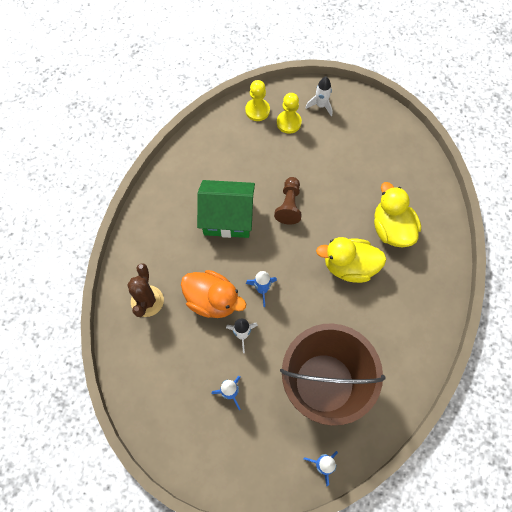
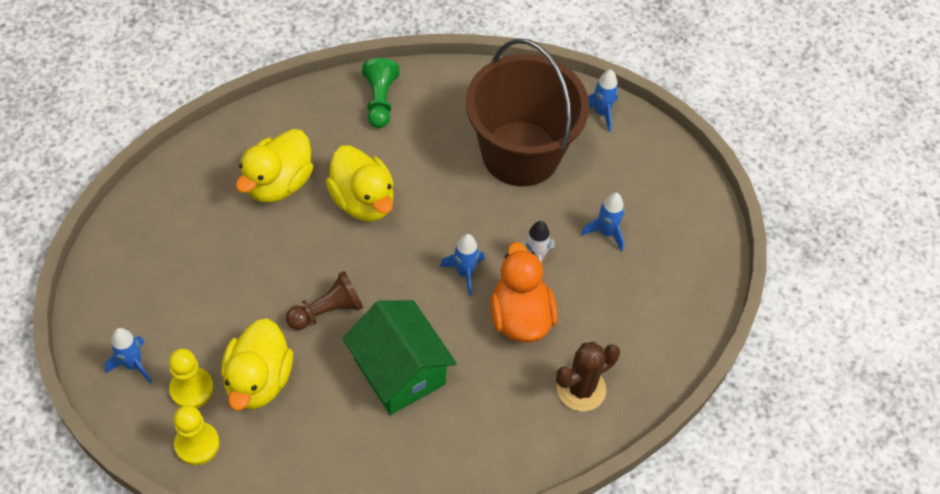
camera: 130 degrees left, 10 degrees down
(272, 152) = (258, 380): none -> yellow duck
(320, 105) = (133, 365): white rocket -> blue rocket
(421, 323) = (380, 100): none -> green pawn

